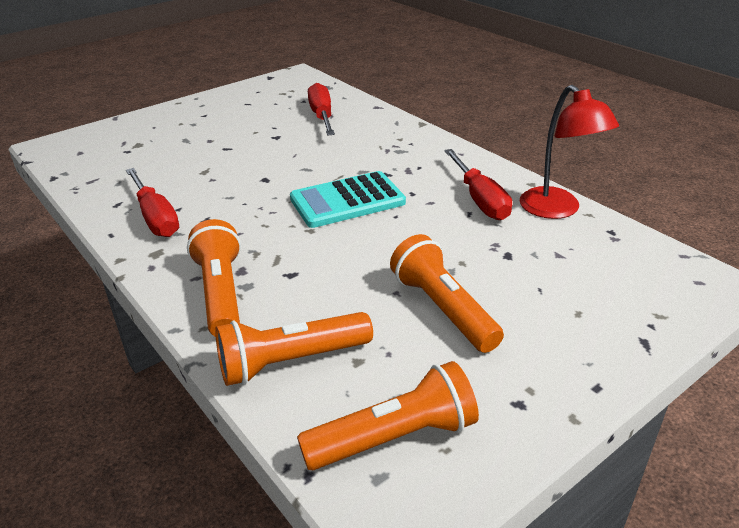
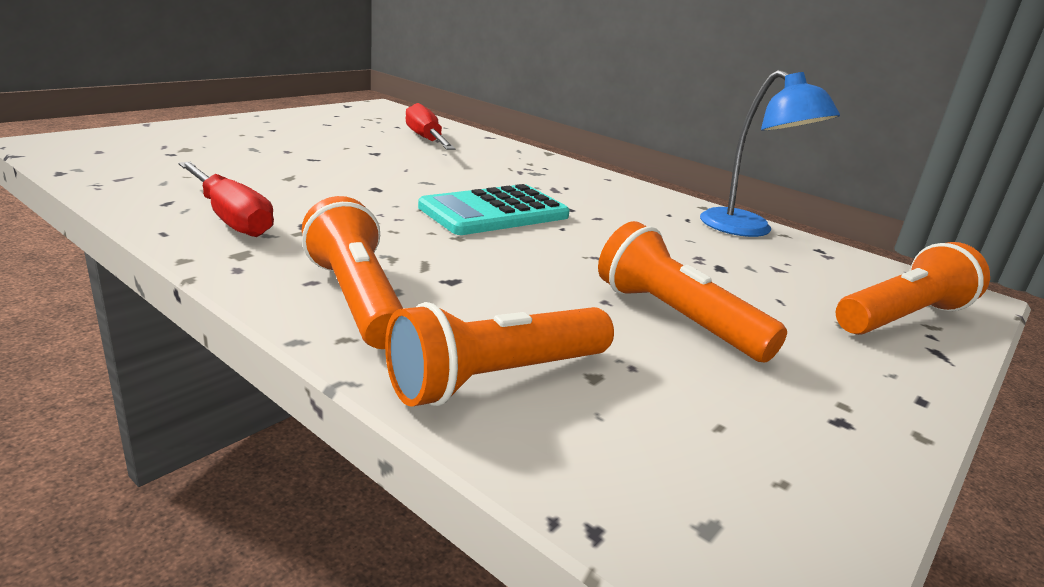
camera: 15 degrees left, 10 degrees down
(395, 438) = (701, 470): orange flashlight -> orange flashlight (902, 317)
(480, 200) = (655, 217): red screwdriver -> none
(557, 210) = (748, 229): red lamp -> blue lamp

